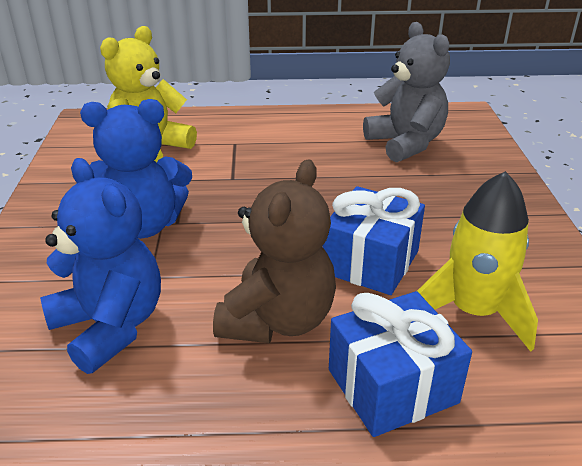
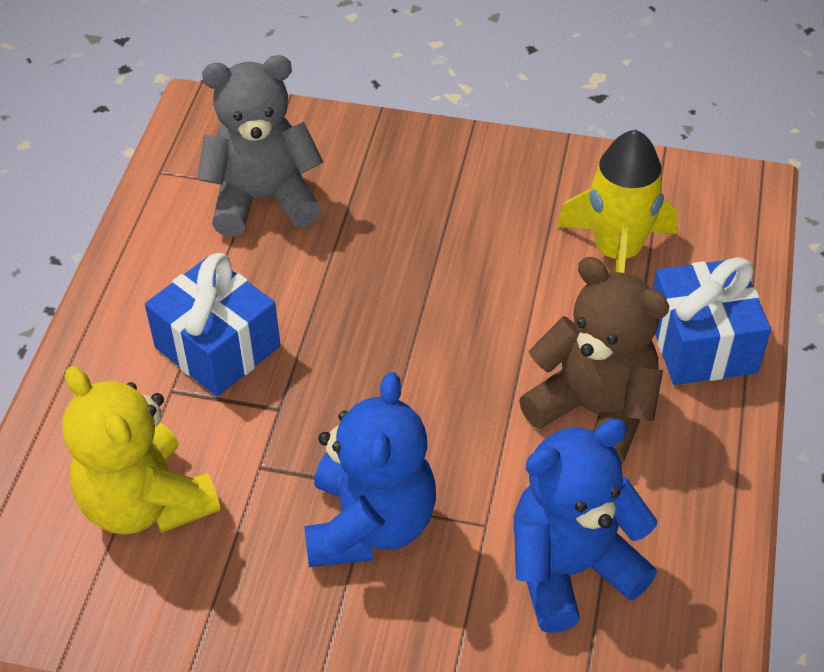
camera: 75 degrees left, 15 degrees up
(370, 262) = (516, 309): blue gift -> blue gift (217, 347)

